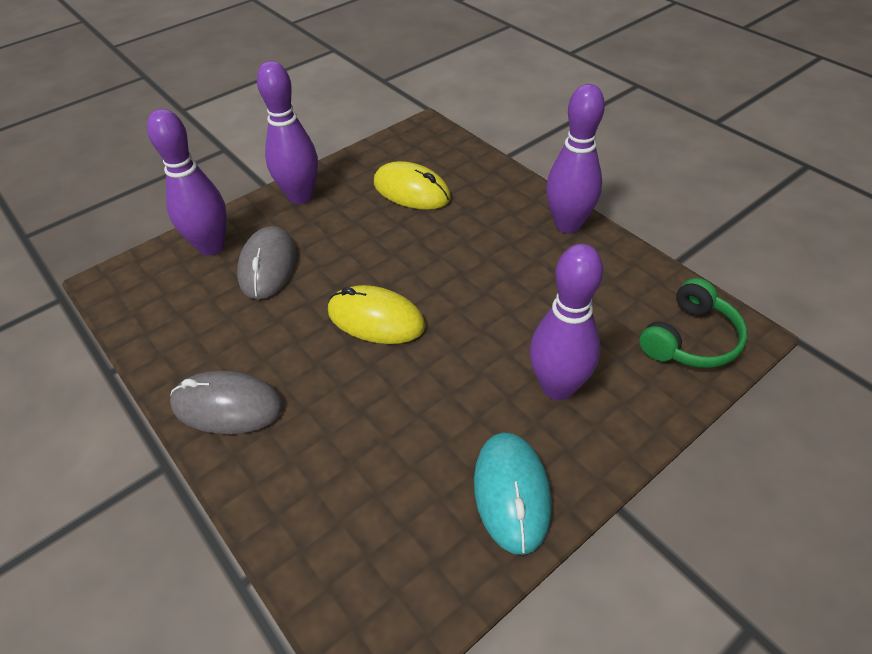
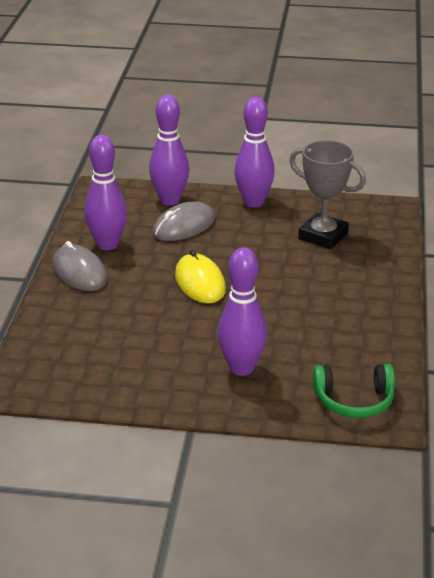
camera: 45 degrees right, 15 degrees down
(411, 191) = (323, 236): yellow mouse -> grey trophy
(511, 493) = (149, 386): turquoise mouse -> none
(567, 224) = (388, 309): purple bowling pin -> purple bowling pin (107, 245)

